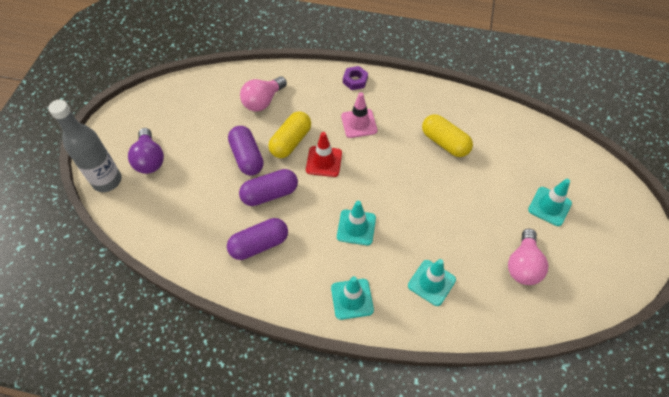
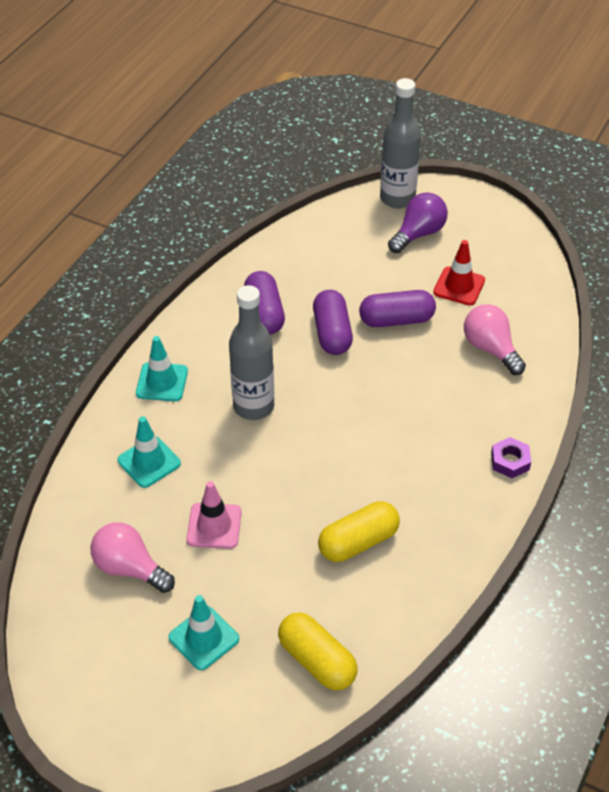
camera: 105 degrees right, 10 degrees down
(149, 159) = (418, 234): purple light bulb -> purple light bulb turned 135 degrees clockwise
(291, 141) = (410, 366): yellow capsule -> yellow capsule (317, 661)
(324, 161) = (366, 394): red traffic cone -> red traffic cone (459, 286)
(356, 227) = (253, 406): turquoise traffic cone -> grey bottle
(359, 123) = (423, 447): pink traffic cone -> pink traffic cone (214, 526)

